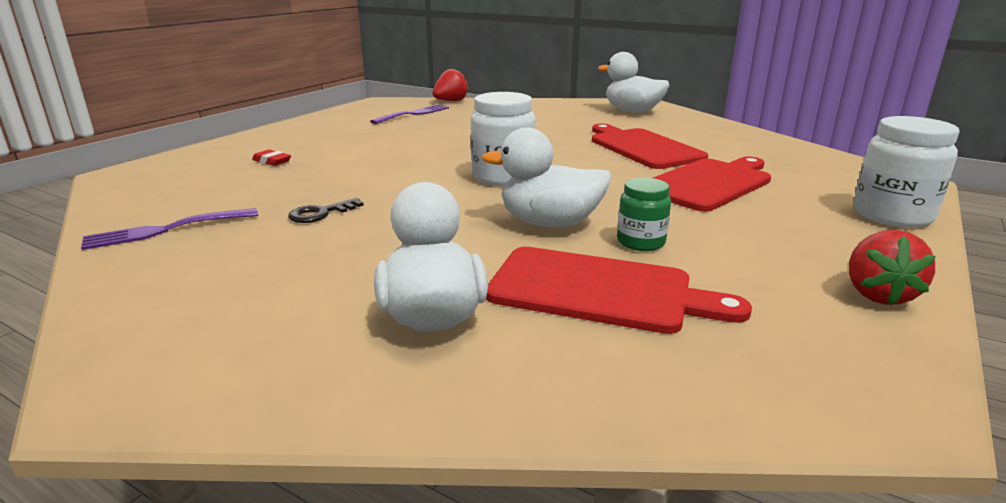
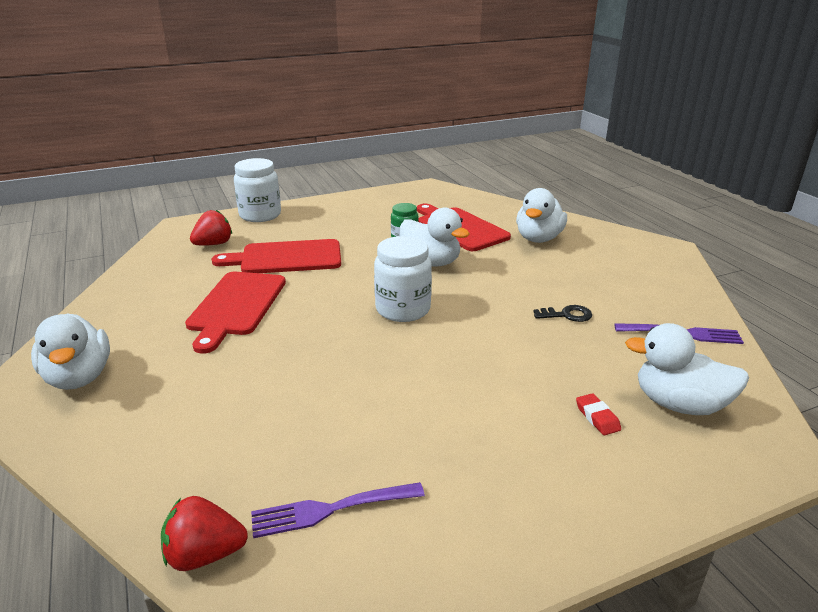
camera: 145 degrees left, 5 degrees up
(196, 180) = (679, 404): none -> white duck
(878, 294) = (362, 200): red strawberry -> red strawberry (214, 244)

